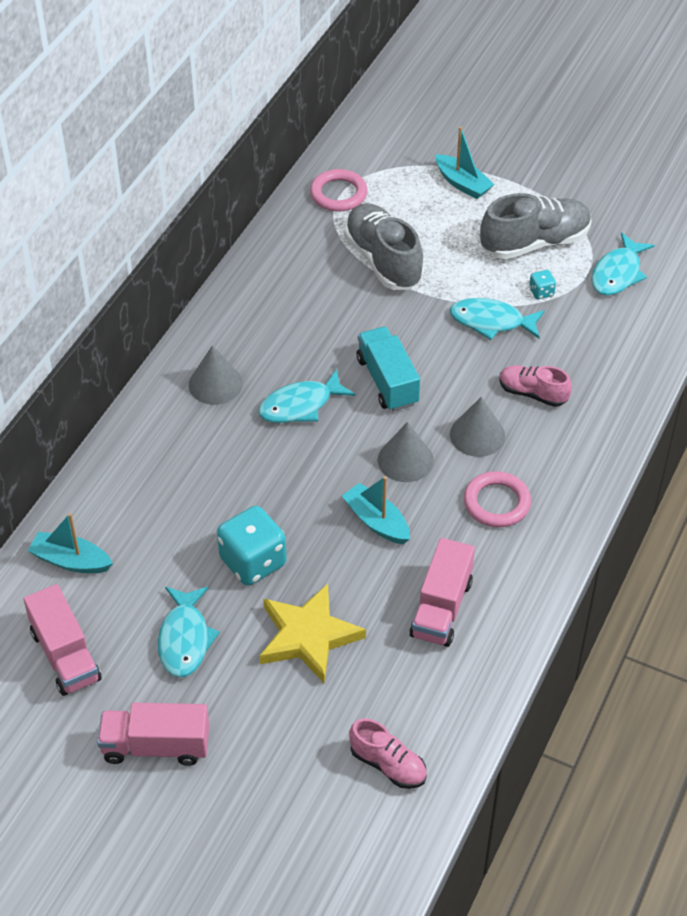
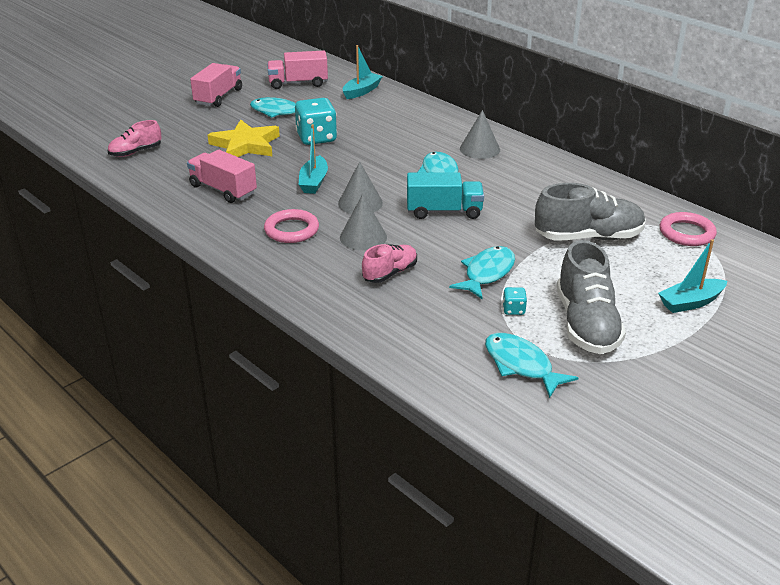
camera: 110 degrees right, 15 degrees down
(376, 521) = (313, 182): turquoise boat -> turquoise boat turned 120 degrees clockwise

